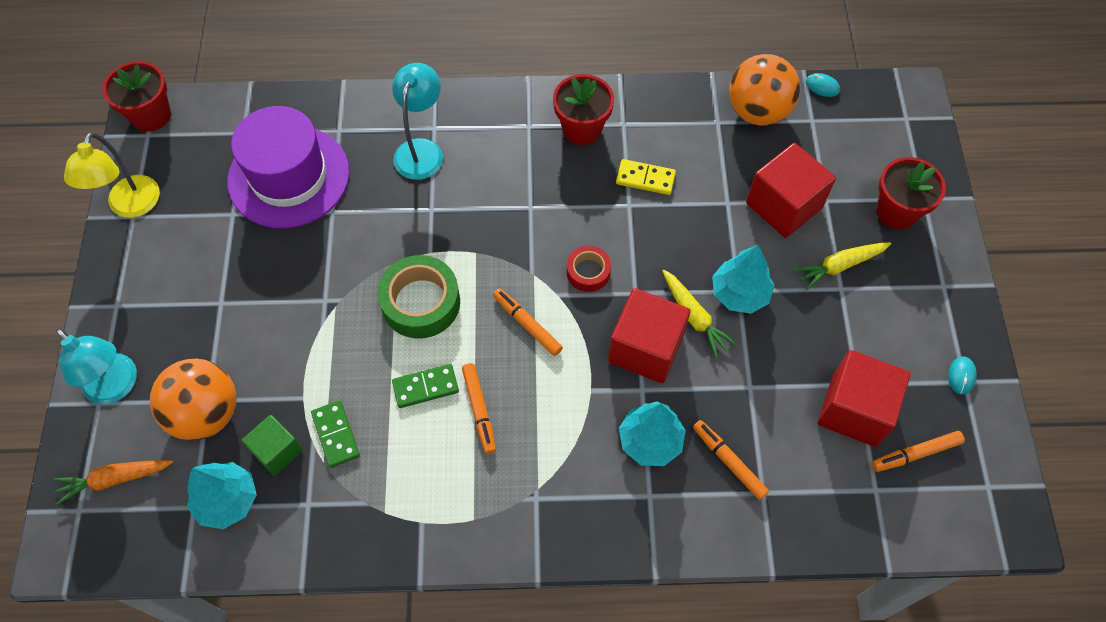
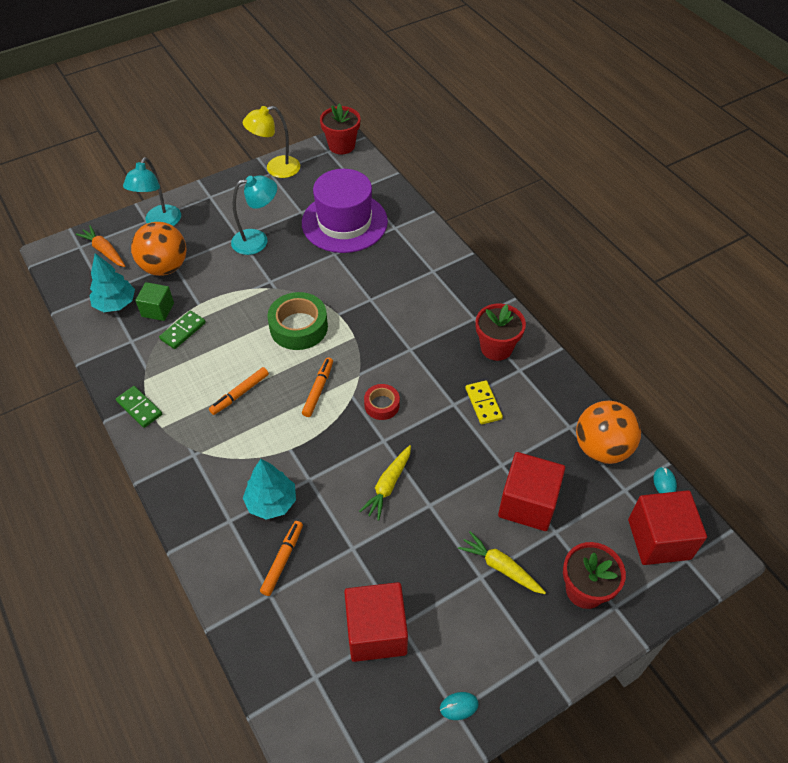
camera: 60 degrees right, 10 degrees down
(421, 150) = (411, 273): turquoise lamp -> turquoise lamp (257, 240)
(425, 387) = (240, 358): green domino -> green domino (139, 408)
(645, 348) = (343, 466): red cube -> red cube (659, 539)
(739, 294) = (427, 507): turquoise tree -> none
(915, 454) = (363, 696): orange marker -> none

